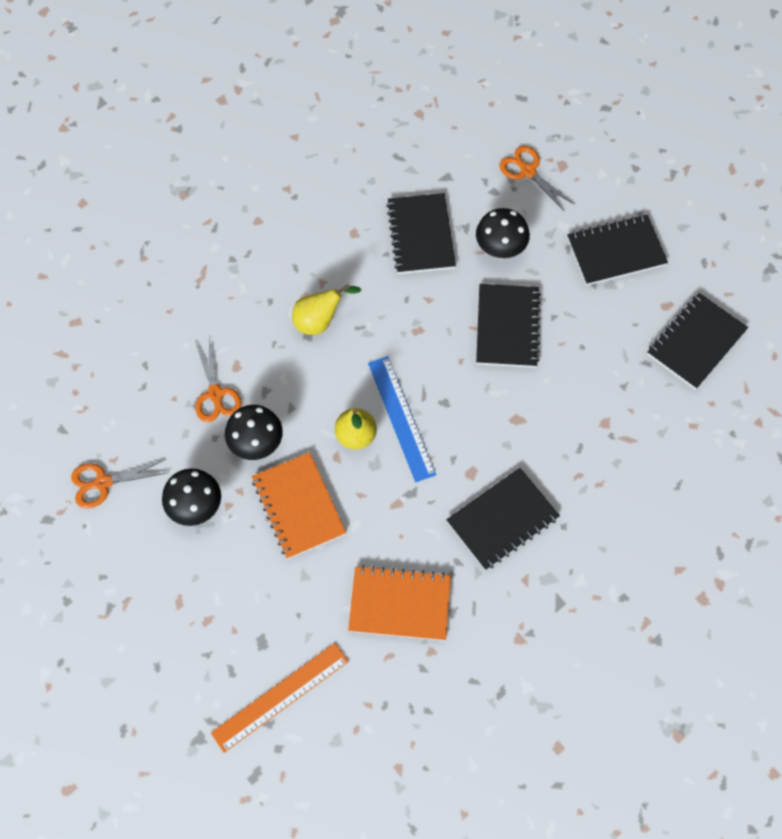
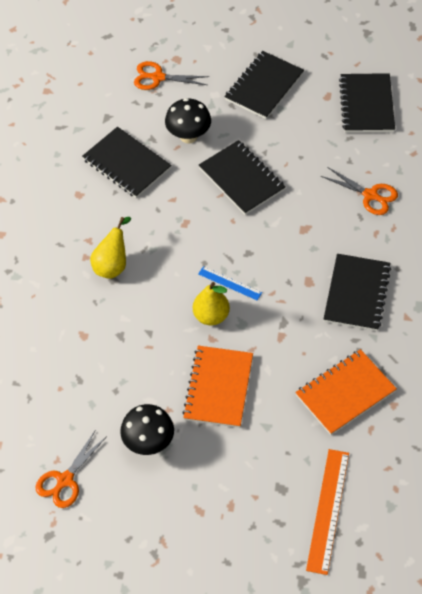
camera: 40 degrees left, 10 degrees down
(215, 394) = (87, 363): orange scissors -> orange scissors (370, 195)
(256, 444) = (149, 372): black mushroom -> none
(298, 506) = (218, 388): orange notebook -> orange notebook turned 75 degrees clockwise
(401, 418) = (230, 283): blue ruler -> blue ruler, size x0.56

